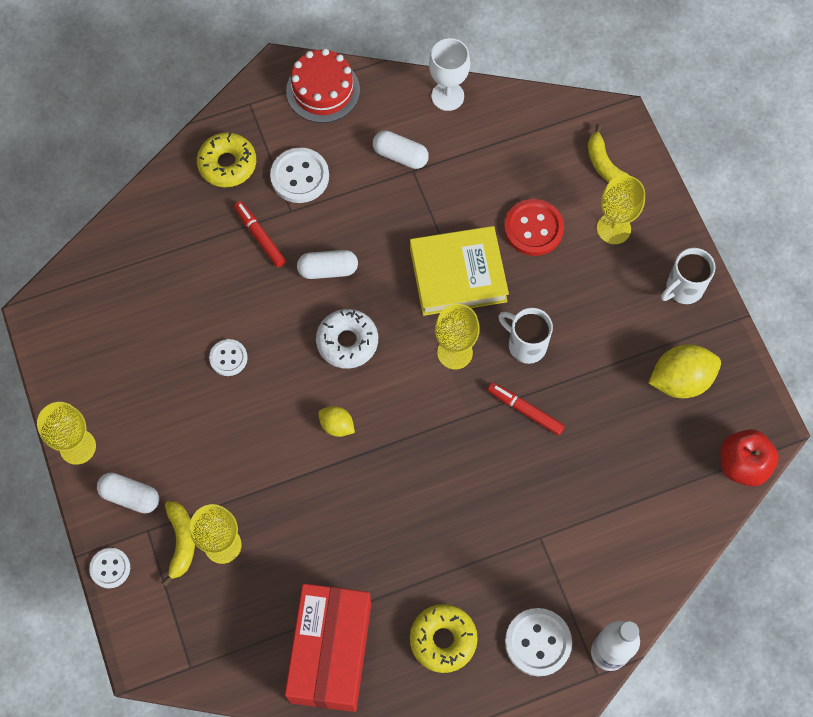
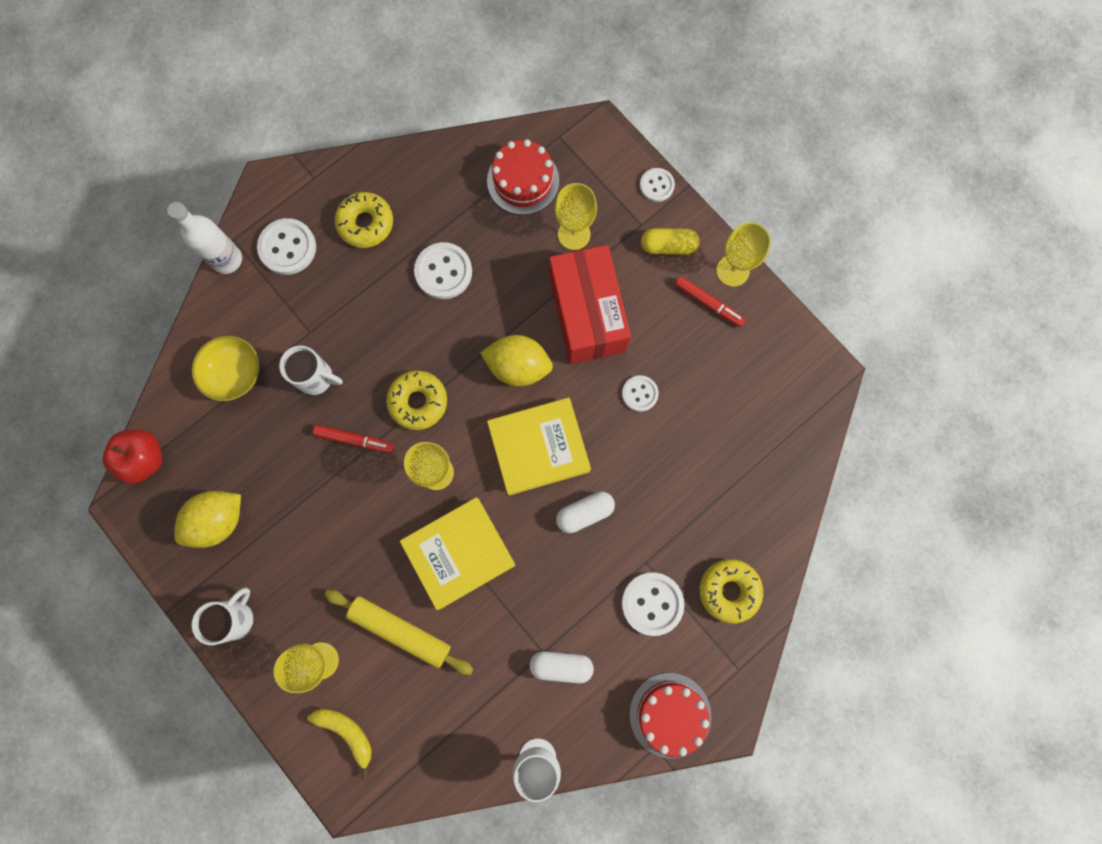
camera: 160 degrees right, 10 degrees up
(130, 496) = (668, 246): white capsule -> yellow capsule
(181, 542) = (609, 225): yellow banana -> none
(252, 627) = (523, 181): none -> red cake
(260, 237) = (663, 523): red marker -> red marker (708, 303)
(331, 652) = (452, 184): red box -> red box (587, 314)
(337, 426) = (518, 367): yellow lemon -> yellow lemon, size x1.83
(347, 342) = (539, 447): white donut -> yellow book
(377, 553) = (443, 272): none -> white button
(450, 426) = (418, 402): none -> yellow donut
(526, 345) = (372, 504): white mug -> white mug (316, 378)
(533, 228) = (400, 631): red button -> yellow rolling pin
(630, 520) = (235, 374): none -> yellow bowl

